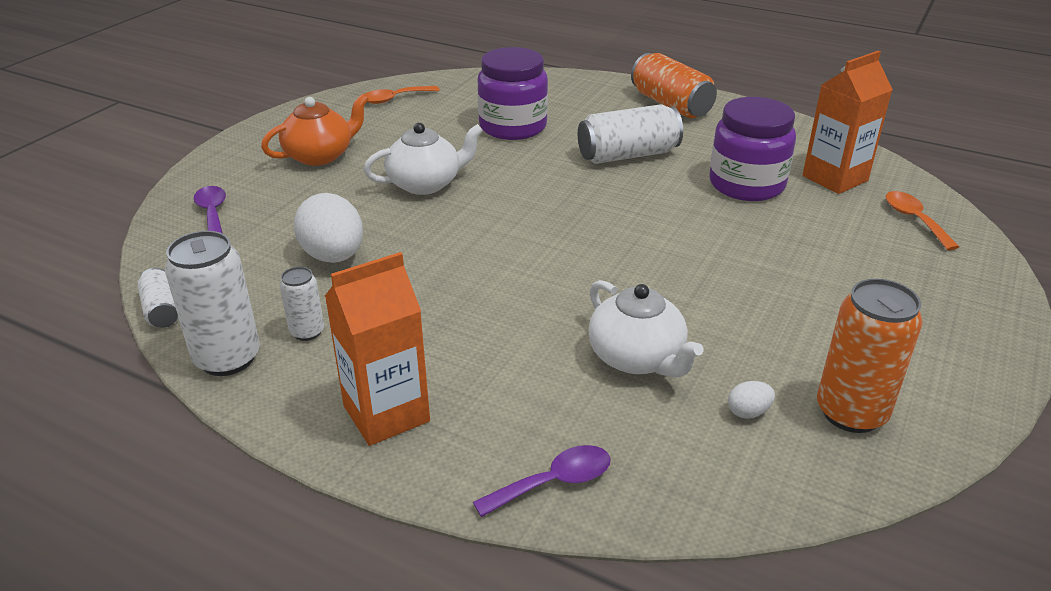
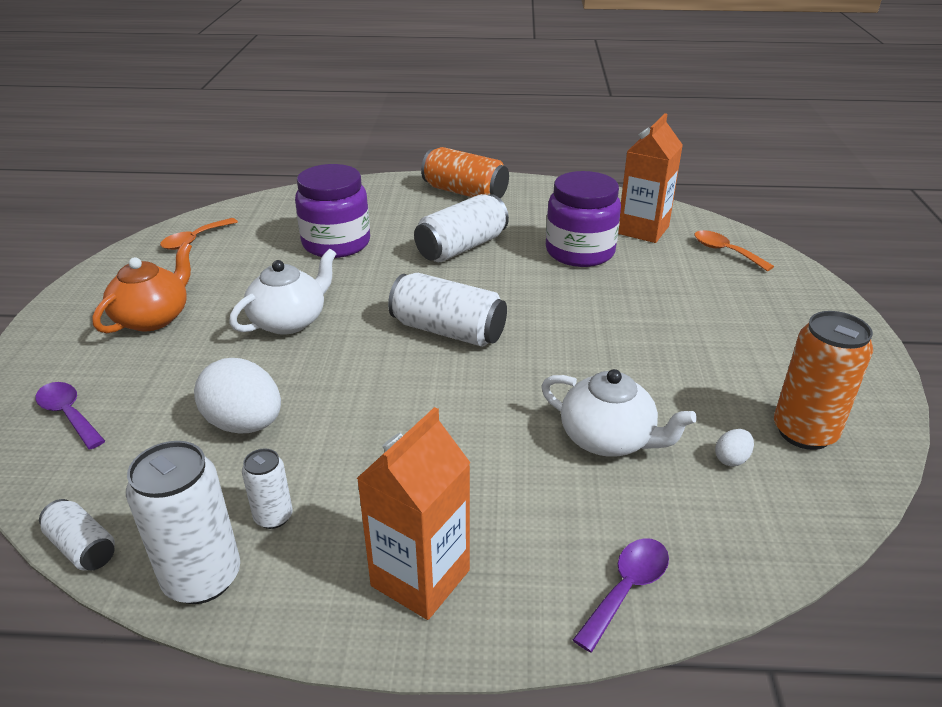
camera: 25 degrees left, 0 degrees up
(558, 226) = (448, 331): none -> white can

